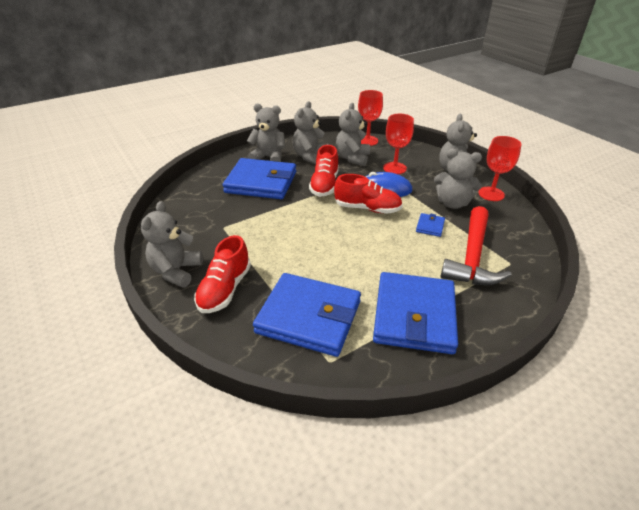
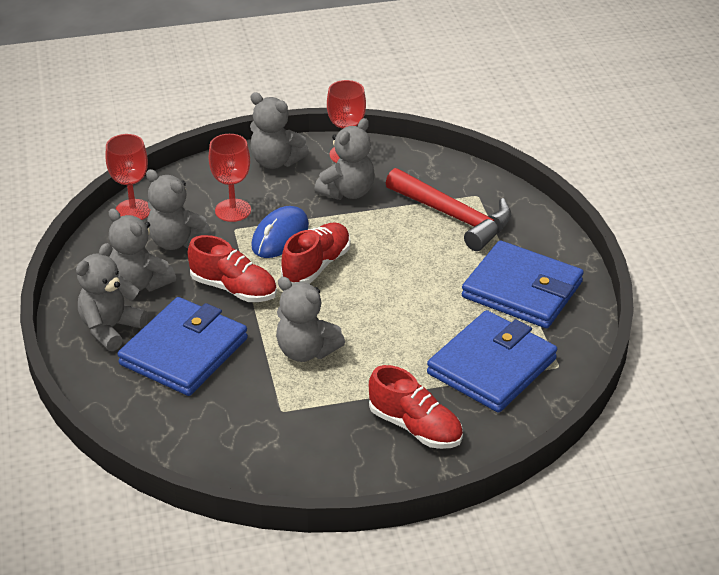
camera: 70 degrees left, 0 degrees up
(176, 271) = (358, 468): grey teddy bear -> grey teddy bear (306, 351)
(430, 226) = (383, 227): blue wallet -> none

